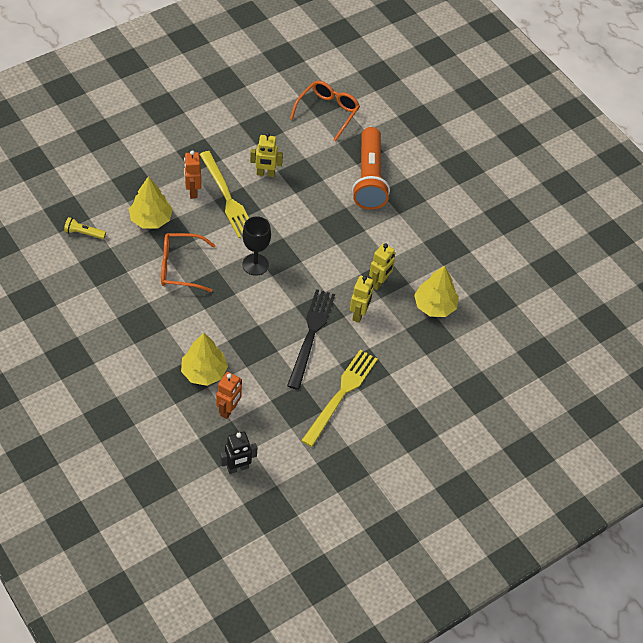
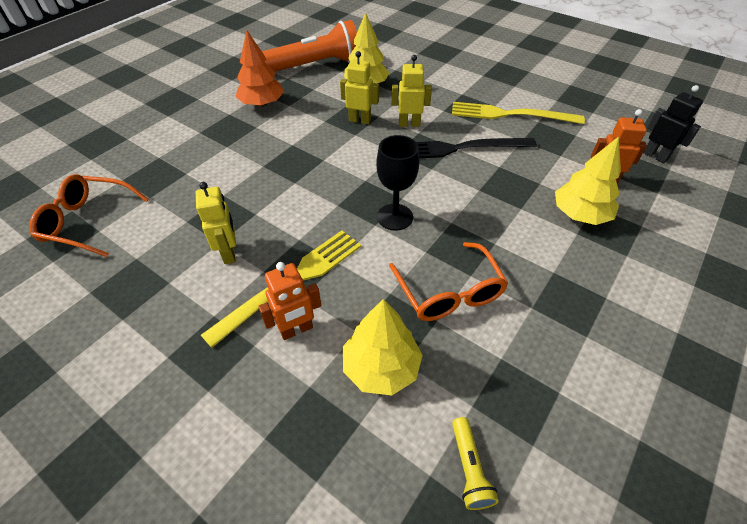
camera: 105 degrees left, 5 degrees down
(369, 178) = (208, 158): orange flashlight -> orange flashlight (316, 65)
(432, 224) = (262, 104): none -> orange tree

